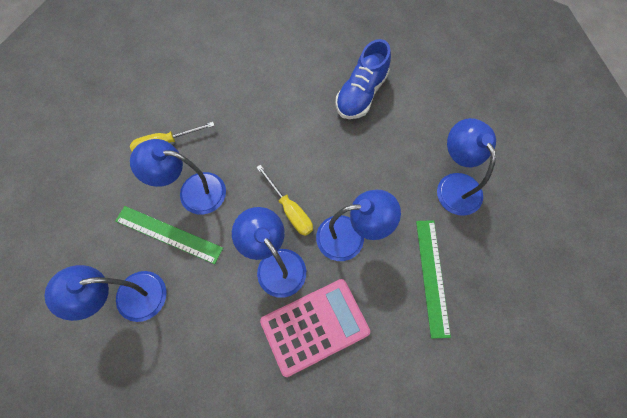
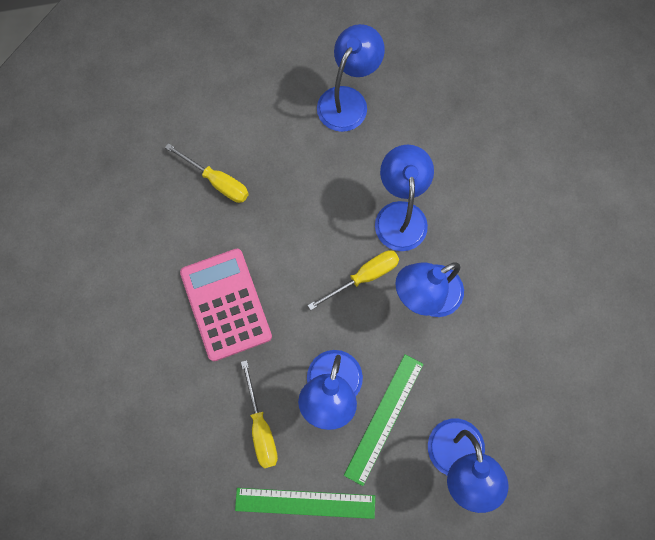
camera: 85 degrees left, 5 degrees up
(315, 326) = (494, 260): pink calculator -> pink calculator (226, 304)
(361, 94) = (217, 182): blue shoe -> yellow screwdriver
(432, 276) = (447, 140): green ruler -> green ruler (305, 503)
(455, 185) = (348, 100): blue lamp -> blue lamp turned 135 degrees clockwise

